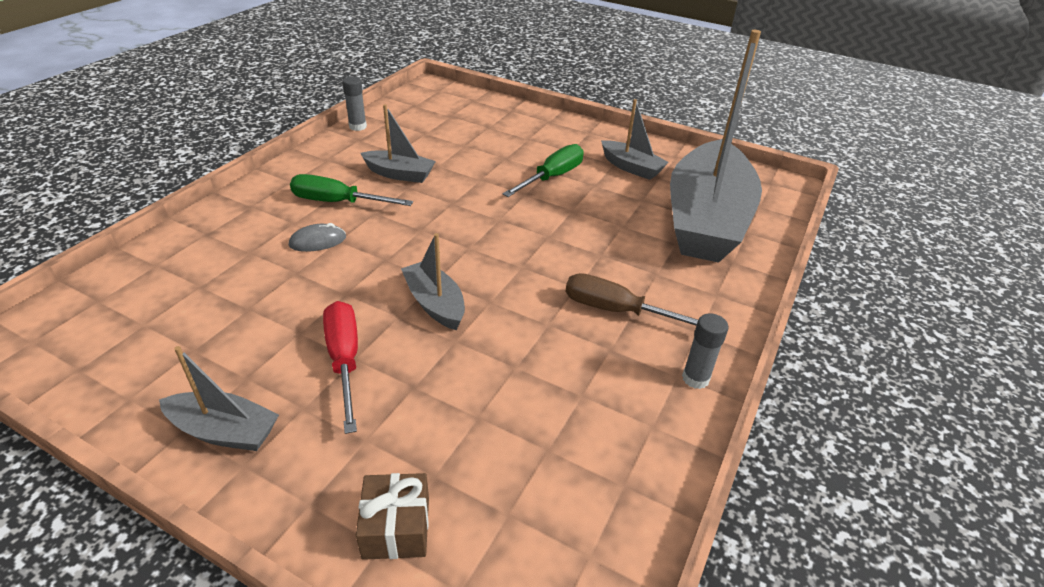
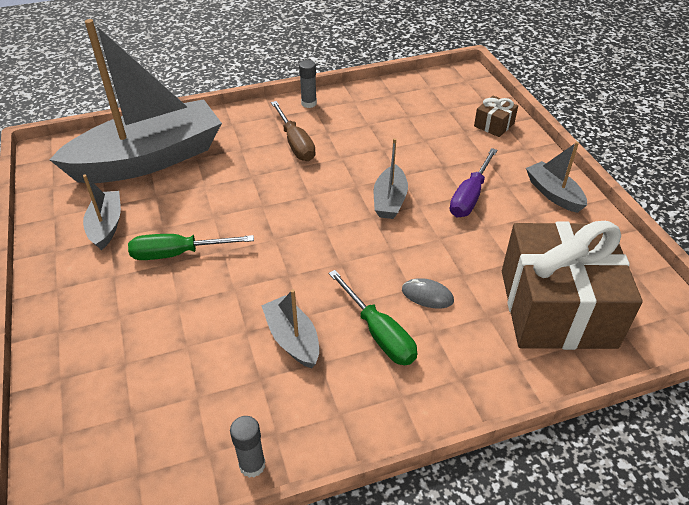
camera: 135 degrees left, 5 degrees up
(178, 288) = (556, 308): none -> brown gift
(344, 360) = (470, 196): red screwdriver -> purple screwdriver

